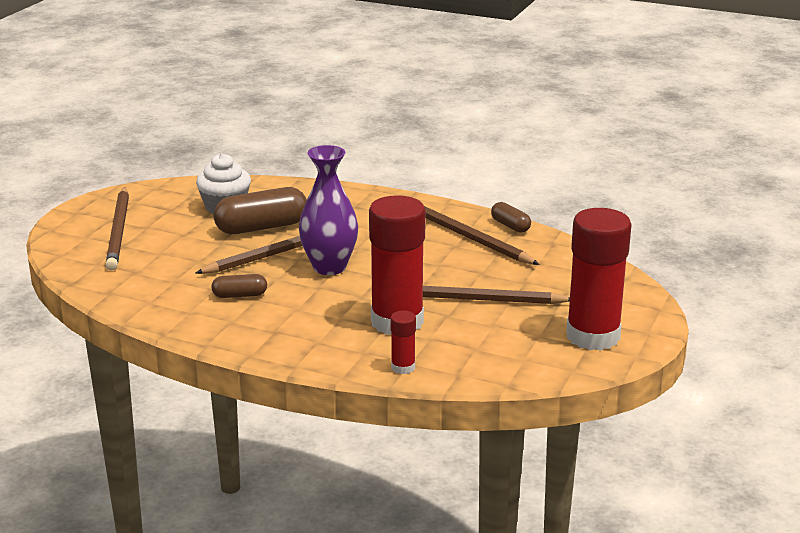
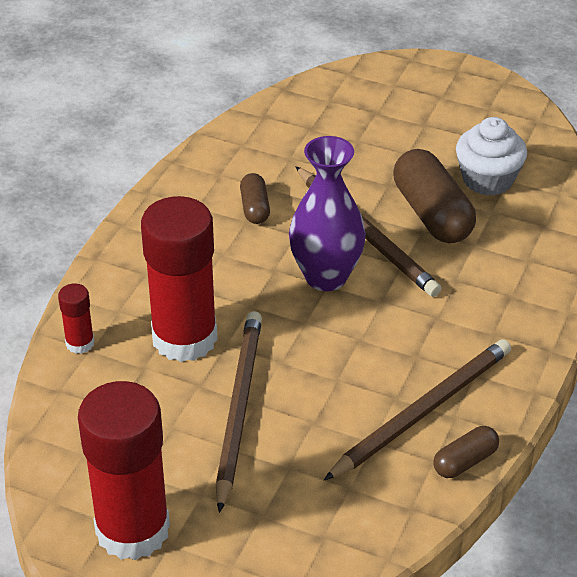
camera: 90 degrees right, 15 degrees up
(119, 231) = (410, 105): brown pencil -> none

